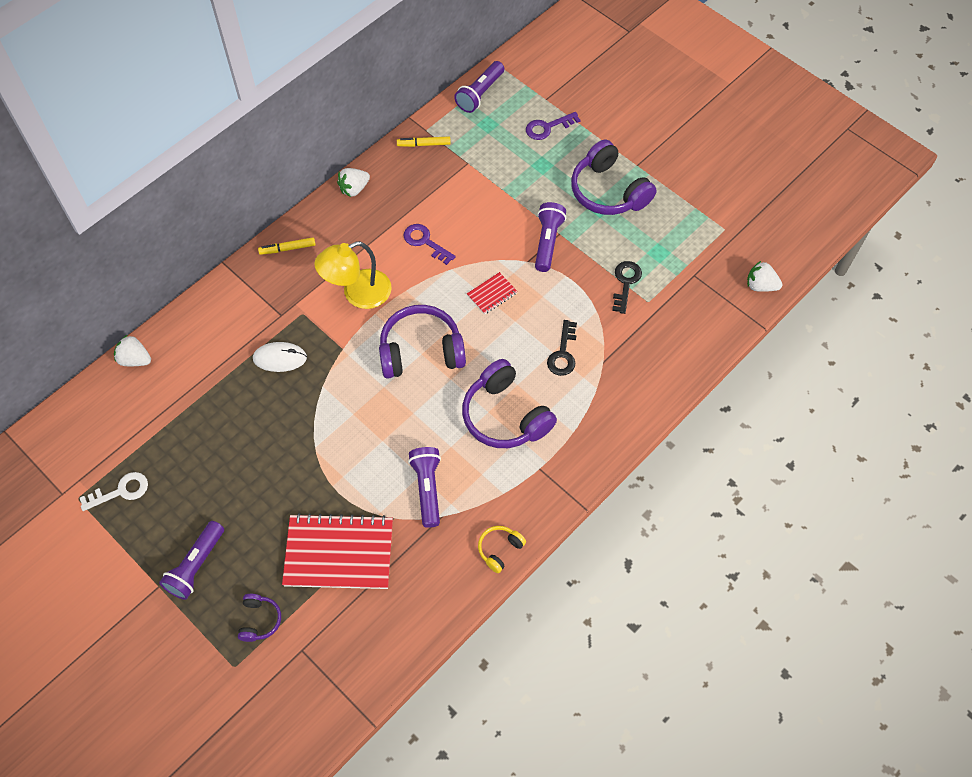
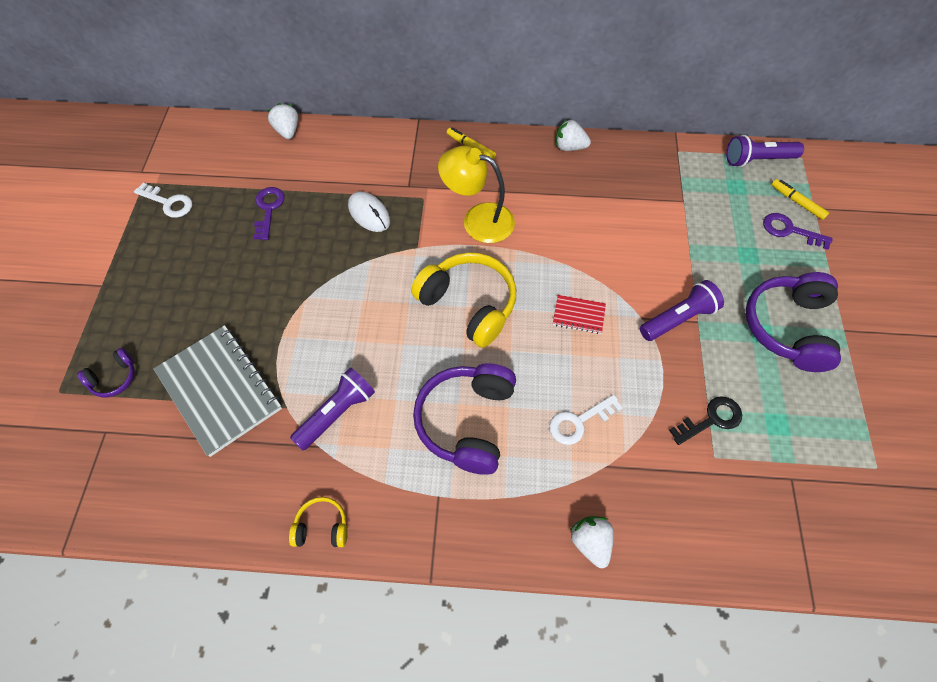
camera: 50 degrees right, 0 degrees up
(196, 566) = (136, 297): purple flashlight -> none
(339, 553) = (220, 390): red notebook -> grey notebook
(421, 351) = (469, 304): purple headphones -> yellow headphones
(424, 144) = (663, 159): yellow marker -> yellow marker (797, 202)
(425, 242) = (575, 228): purple key -> purple key (268, 209)
(563, 353) = (579, 422): black key -> white key
(760, 286) = (858, 561): white strawberry -> white strawberry (590, 542)

